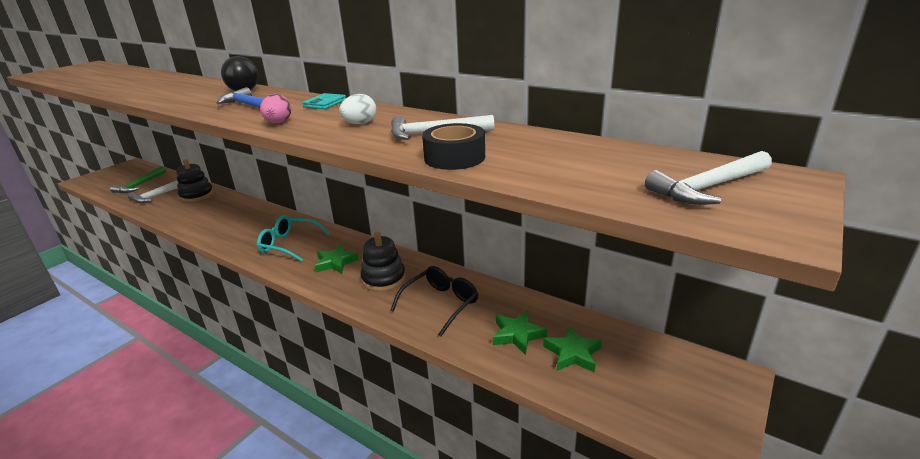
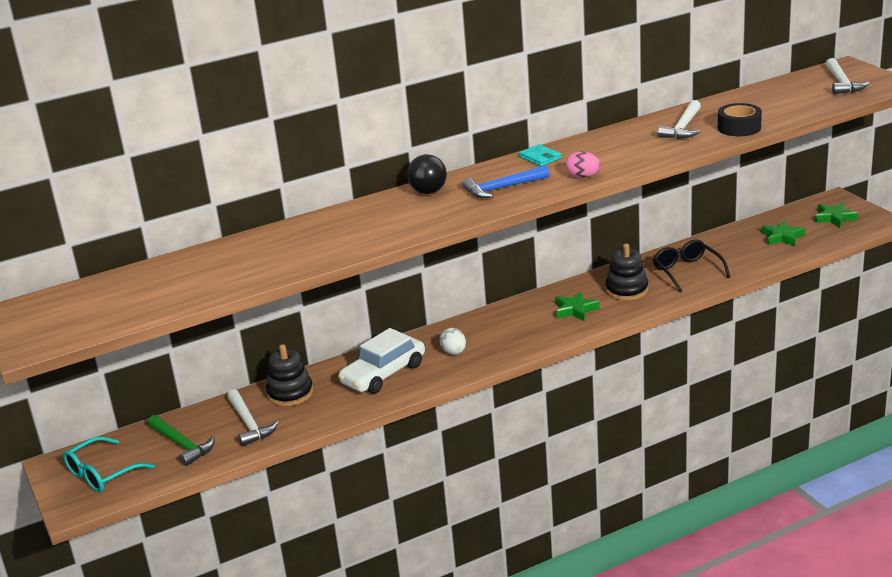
camera: 60 degrees left, 0 degrees up
(221, 215) = (383, 374): none -> white car
(289, 244) = (510, 332): turquoise glasses -> turquoise glasses (101, 474)
(360, 124) = (626, 148): white egg -> white egg (454, 352)
(517, 335) = (749, 250): green star -> green star (834, 218)

